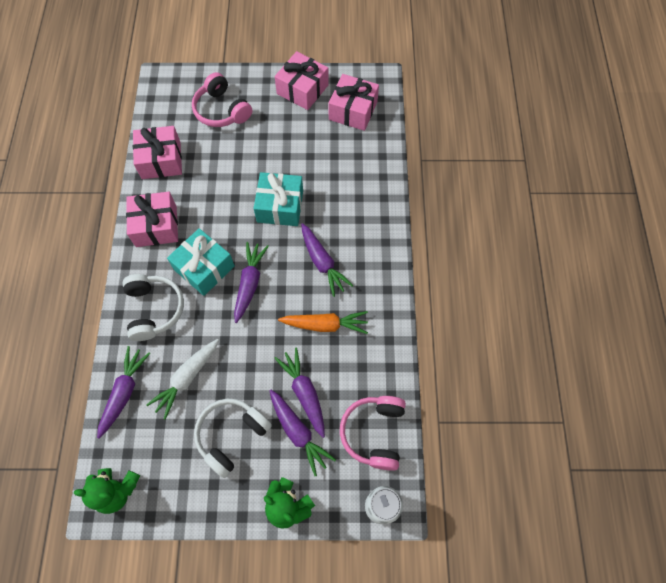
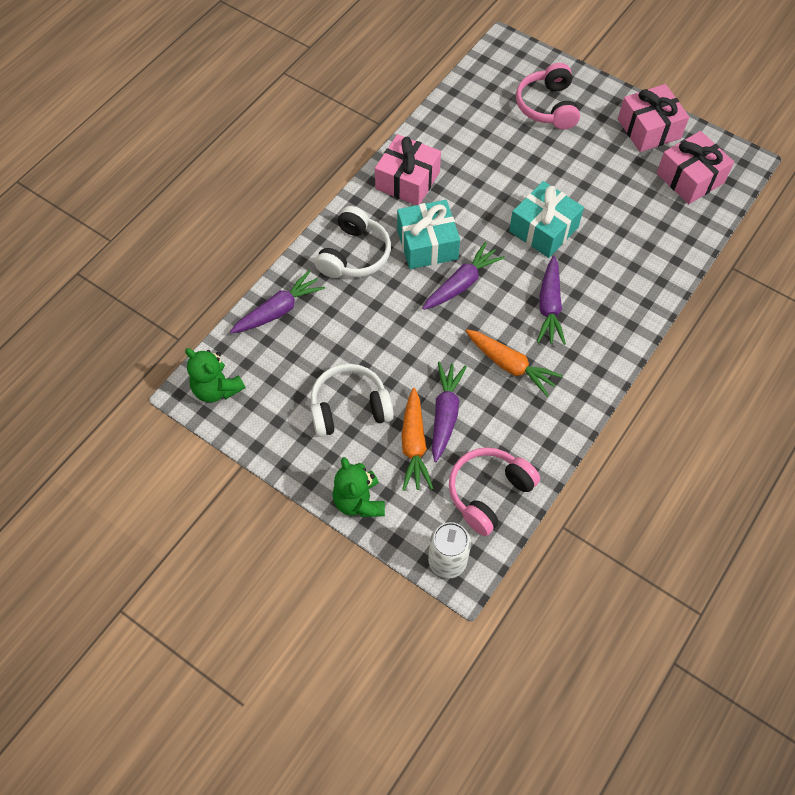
camera: 35 degrees right, 5 degrees down
(161, 160) = (454, 122): pink gift -> none
(187, 378) = (343, 333): white carrot -> none
(298, 432) = (414, 445): purple carrot -> orange carrot

